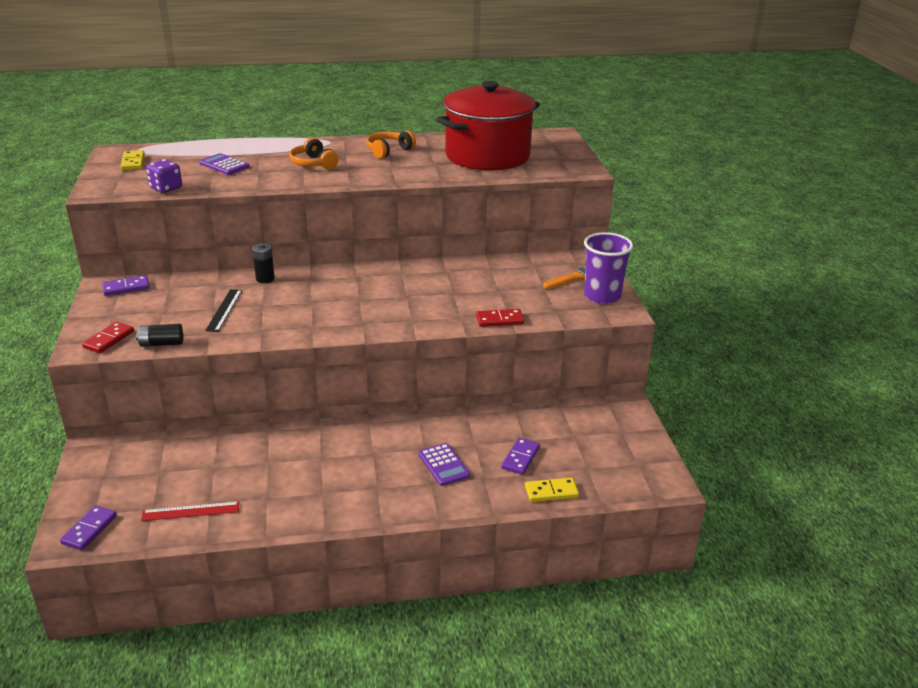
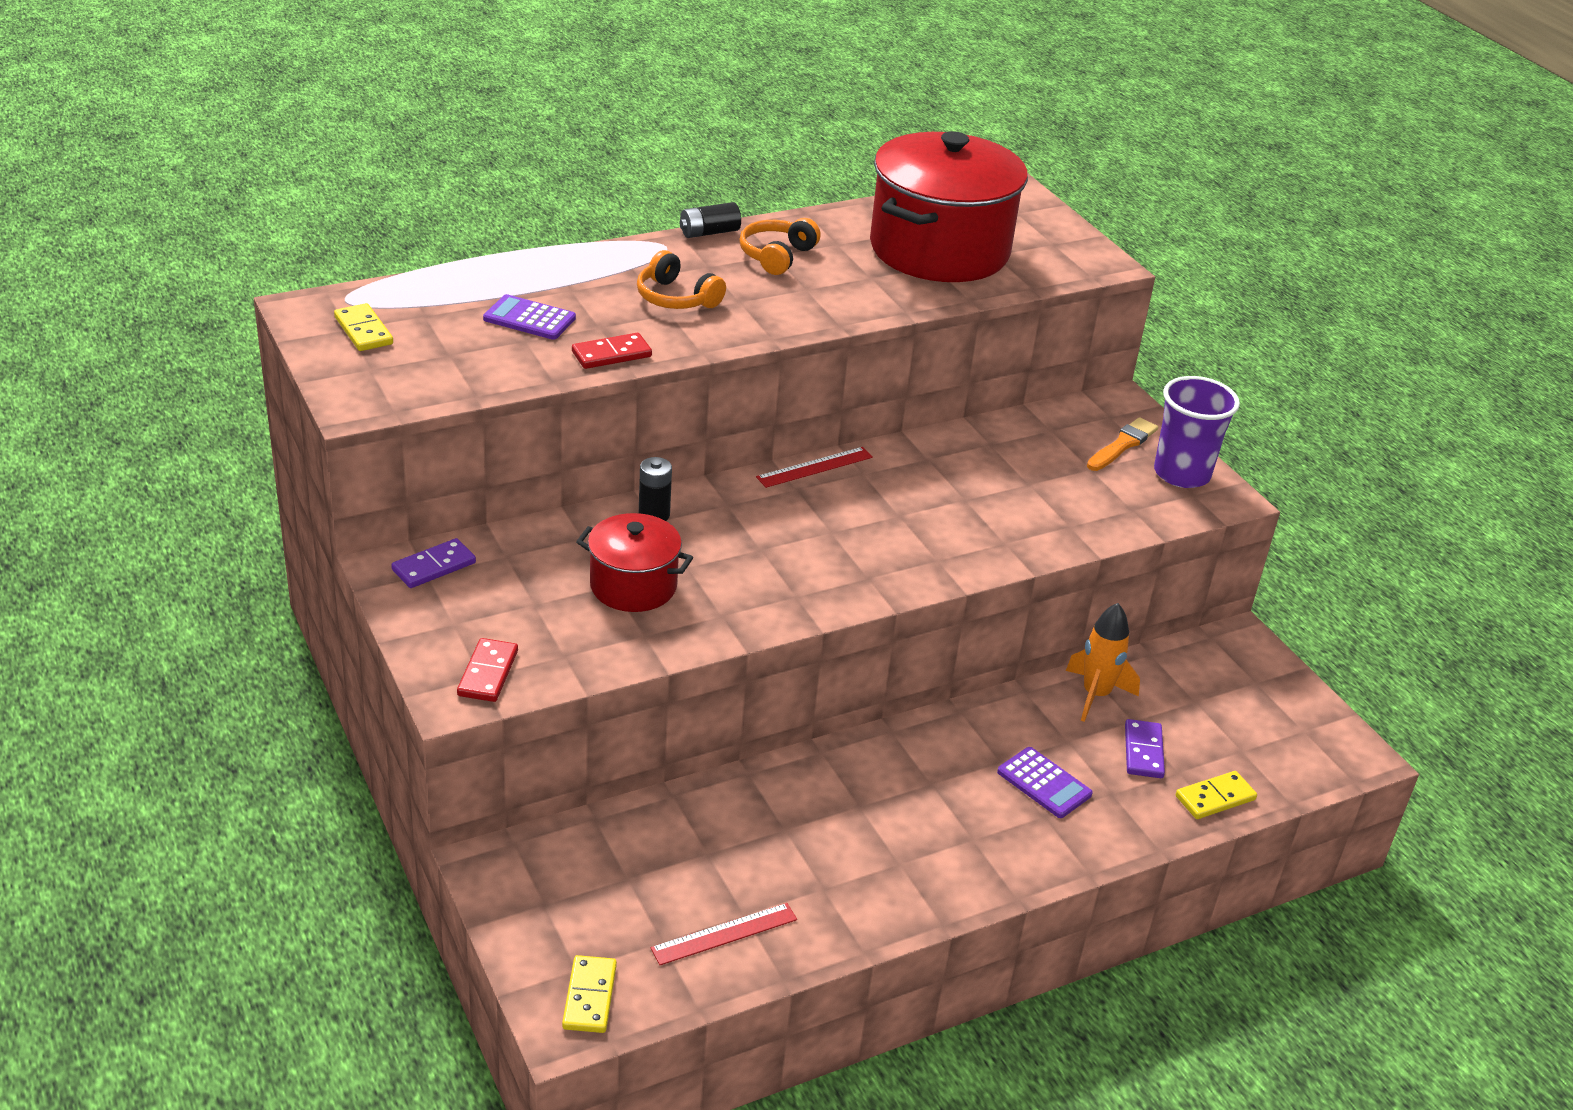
camera: 20 degrees left, 5 degrees up
(89, 530) = (590, 997): purple domino -> yellow domino
(161, 343) = (581, 666): black battery -> black battery (709, 232)
(166, 188) = (474, 383): purple dice -> none
(224, 310) = (633, 586): black ruler -> red pot
(375, 267) = (814, 467): none -> red ruler
(499, 320) = (1064, 539): red domino -> red domino (611, 354)
(510, 422) = (1095, 695): none -> orange rocket

